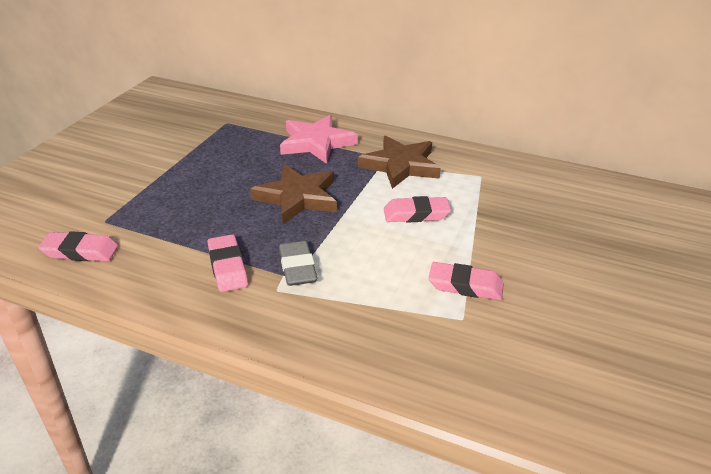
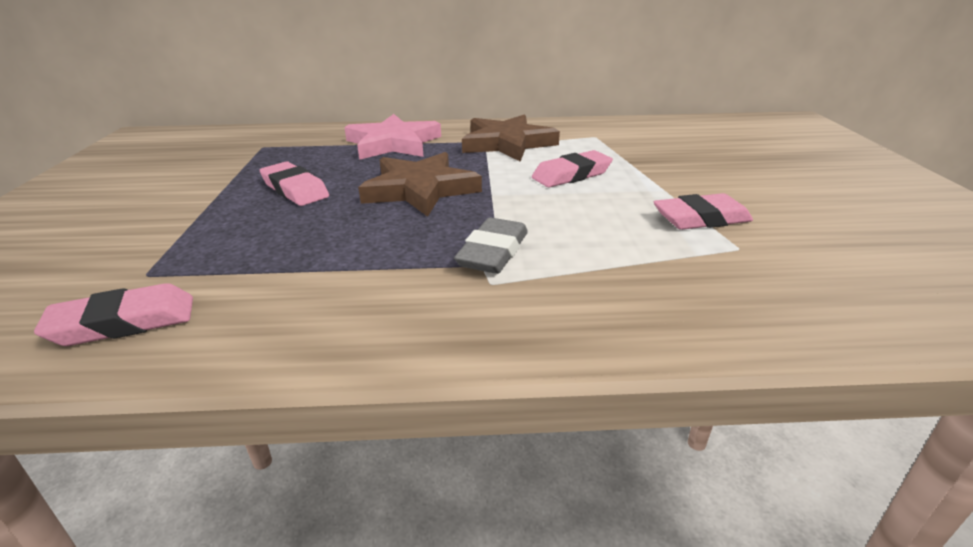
camera: 25 degrees left, 5 degrees down
(227, 267) = (396, 277): pink eraser -> pink eraser (295, 189)
(297, 267) = (493, 252): grey eraser -> grey eraser turned 60 degrees clockwise

